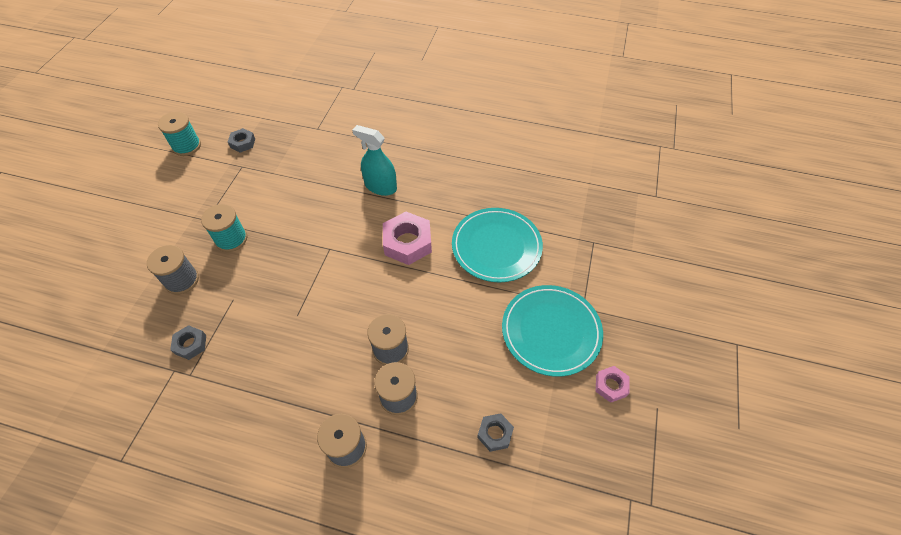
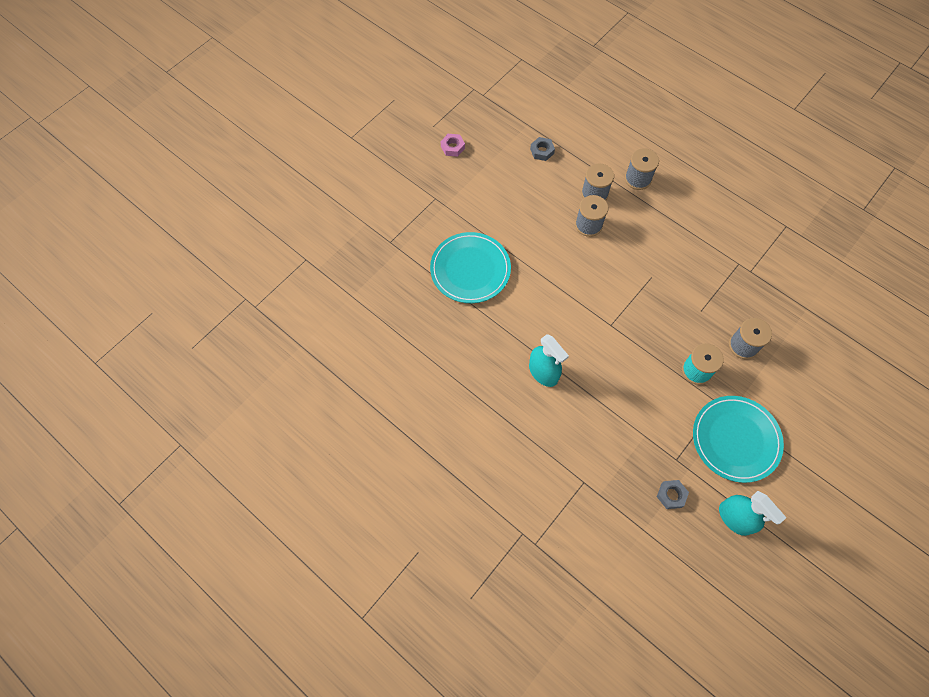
camera: 155 degrees left, 10 degrees up
(187, 146) = (735, 518): turquoise spool -> turquoise spray bottle
(190, 344) = (737, 286): grey nut -> none
(407, 242) = (542, 303): pink nut -> none
(551, 331) = (469, 192): turquoise plate -> turquoise plate (735, 439)

